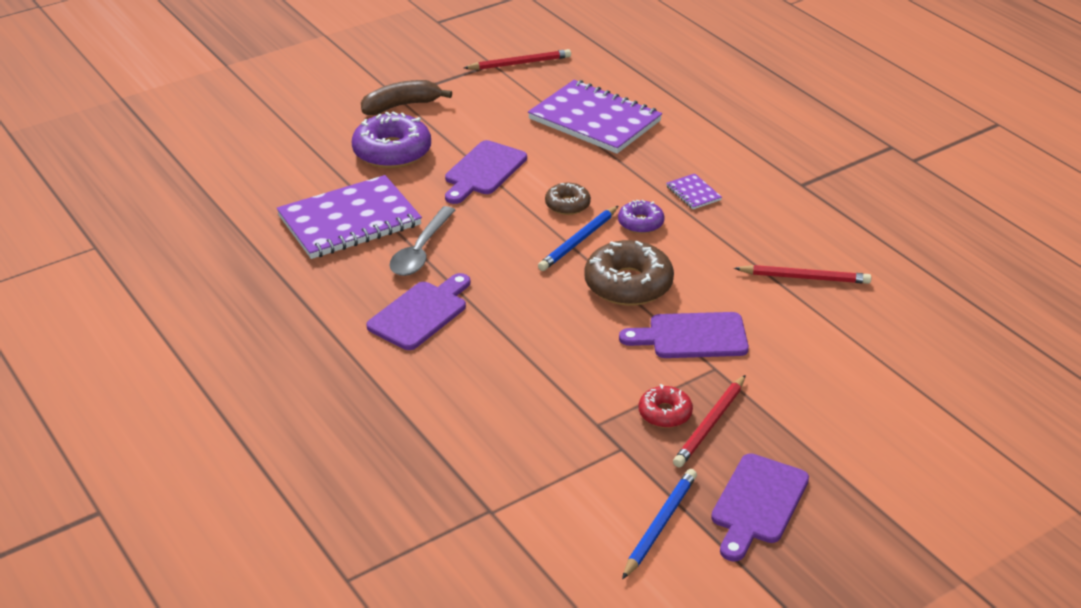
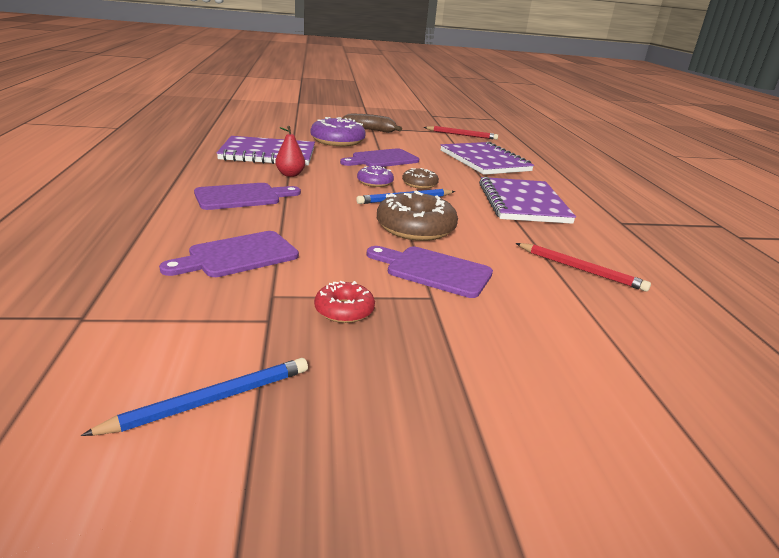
camera: 25 degrees right, 10 degrees down
(421, 251) = (290, 174): grey spoon -> red pear
(640, 223) = (464, 205): purple donut -> purple donut (375, 182)
(693, 193) = (522, 203): purple notebook -> purple notebook, size x2.42
(710, 424) = (378, 334): red pencil -> none
(757, 503) = (347, 428): purple cutting board -> purple cutting board (238, 256)

